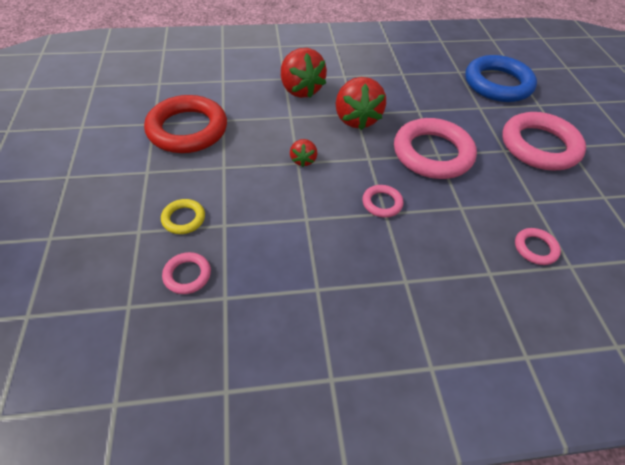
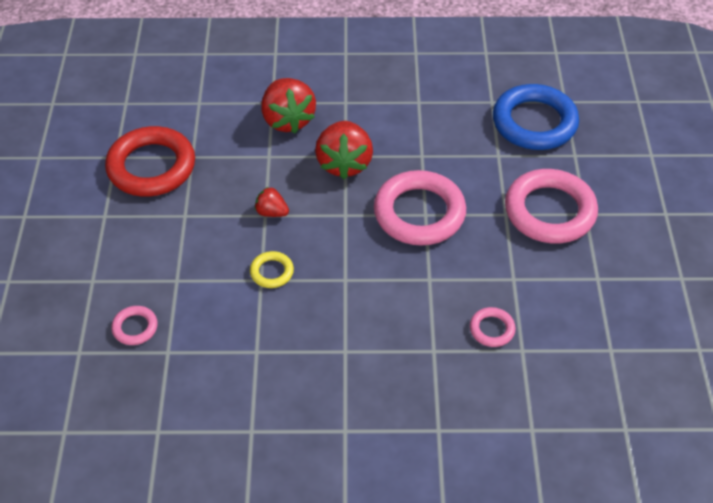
camera: 10 degrees right, 0 degrees up
(183, 219) = (137, 270): yellow ring -> yellow ring (272, 272)
(303, 160) = (271, 212): red strawberry -> red strawberry turned 105 degrees clockwise
(382, 203) = (344, 268): pink ring -> none

